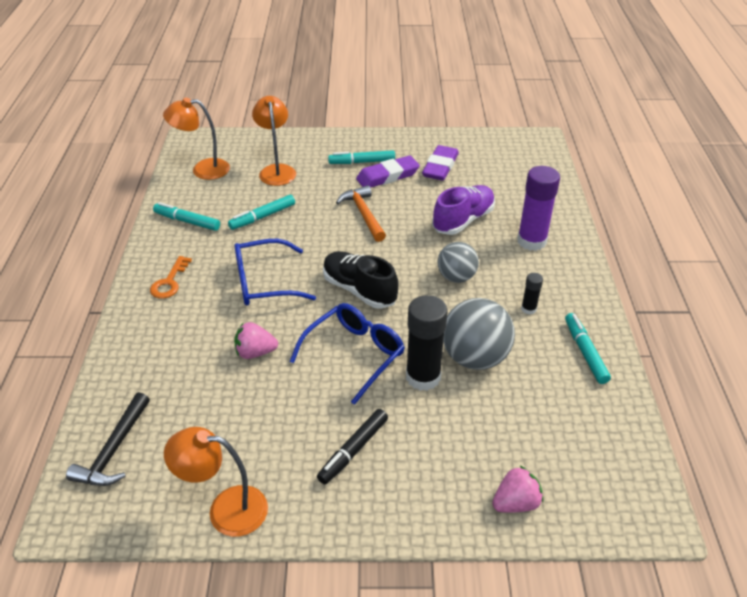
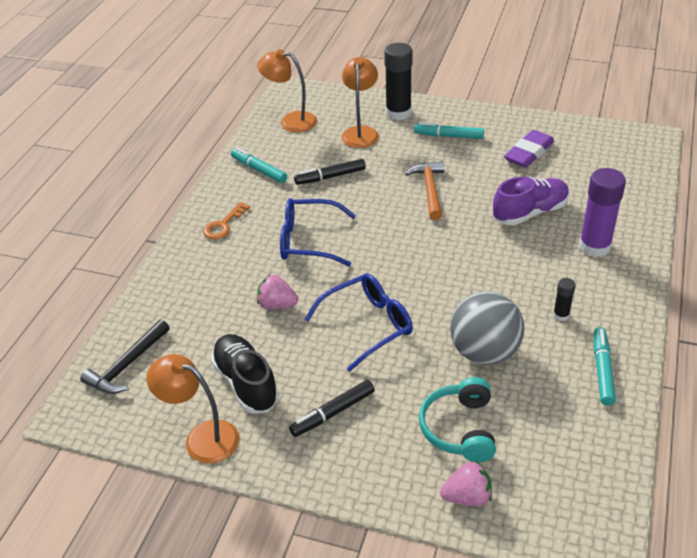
camera: 20 degrees right, 0 degrees up
(262, 217) = (330, 177): turquoise marker -> black marker
(359, 290) = (396, 264): black shoe -> black shoe (246, 383)
(387, 176) = (469, 155): purple eraser -> none
(423, 377) = (425, 360): black glue stick -> black glue stick (398, 113)
(456, 277) = (498, 269): grey ball -> none
(481, 437) = (459, 428): none -> turquoise headphones

